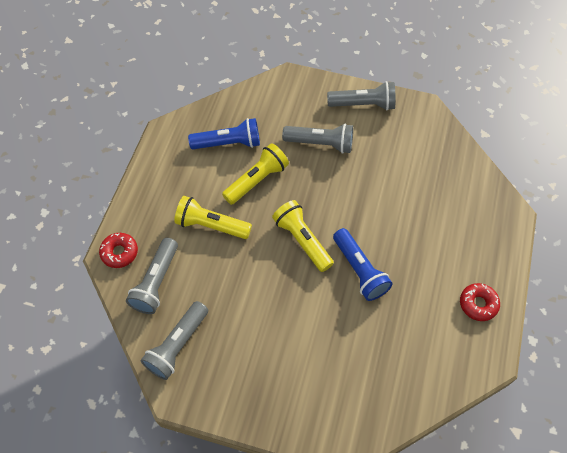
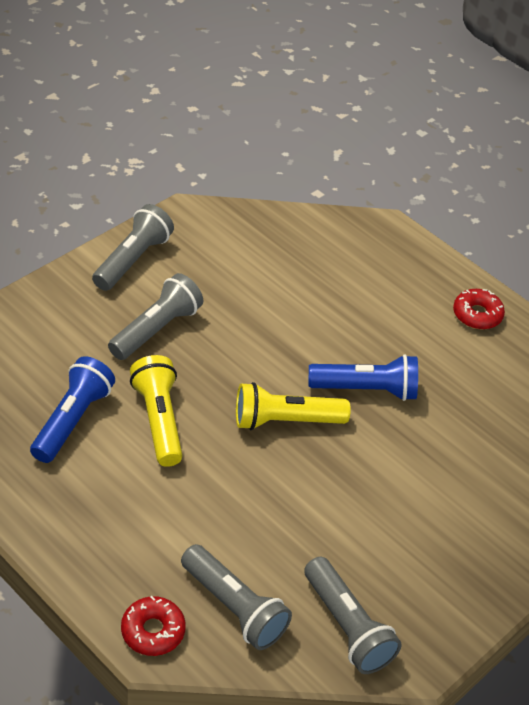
camera: 65 degrees left, 15 degrees down
(211, 225) = (190, 503): yellow flashlight -> none

